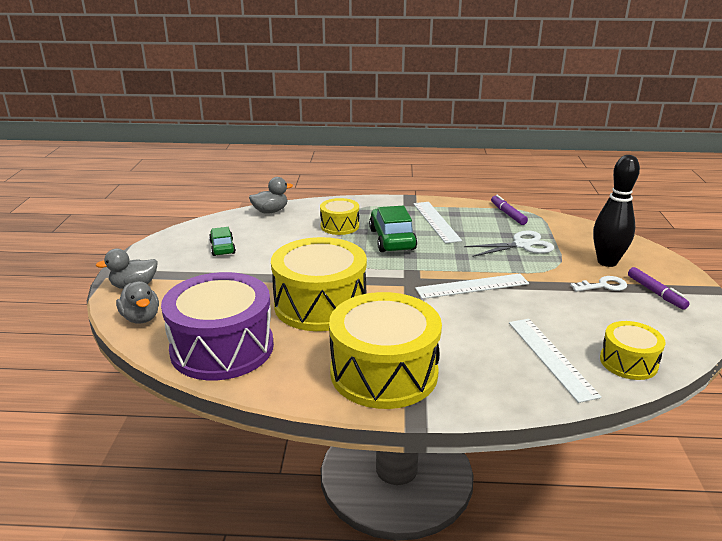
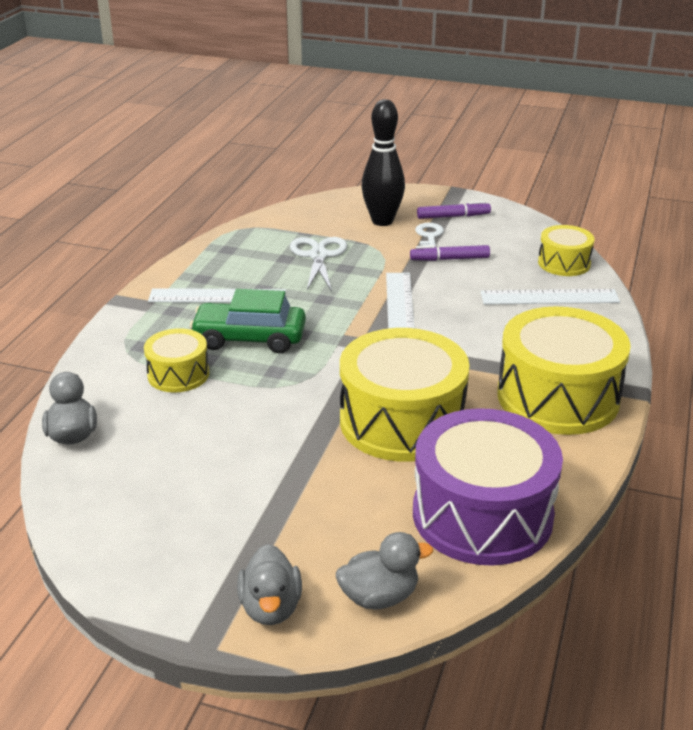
camera: 75 degrees left, 5 degrees up
(222, 247) = (182, 498): green car -> none
(508, 214) = (231, 244): purple marker -> purple marker (449, 259)

